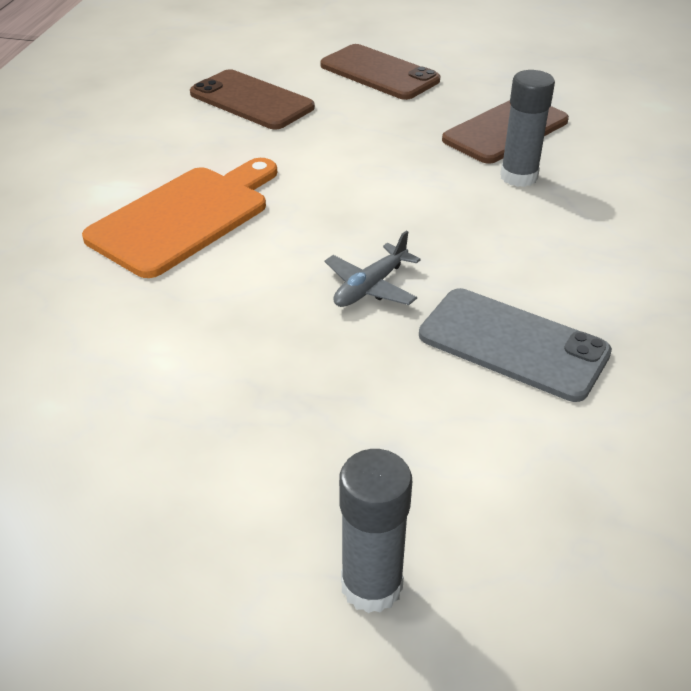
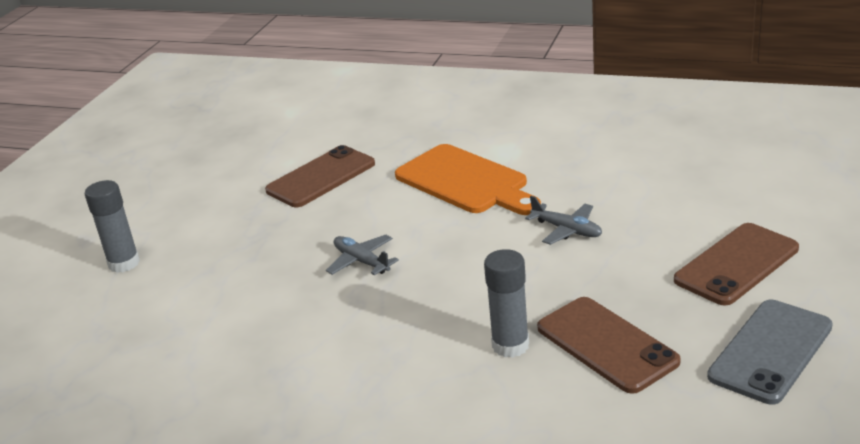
camera: 100 degrees right, 10 degrees down
(251, 101) = (658, 194): brown phone -> brown phone (321, 177)
(313, 149) = (567, 230): none -> grey plane
(513, 344) = (278, 322): grey phone -> grey phone (771, 351)

